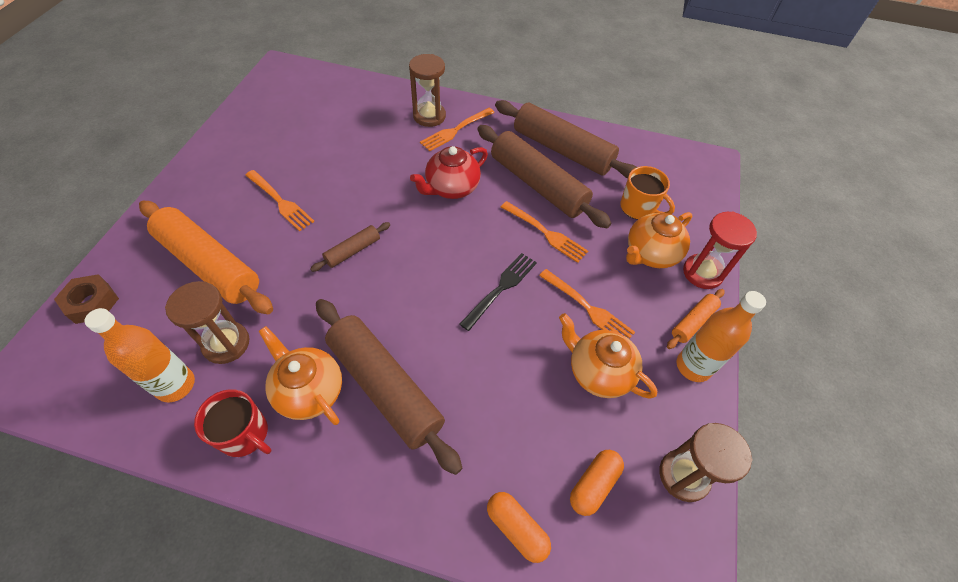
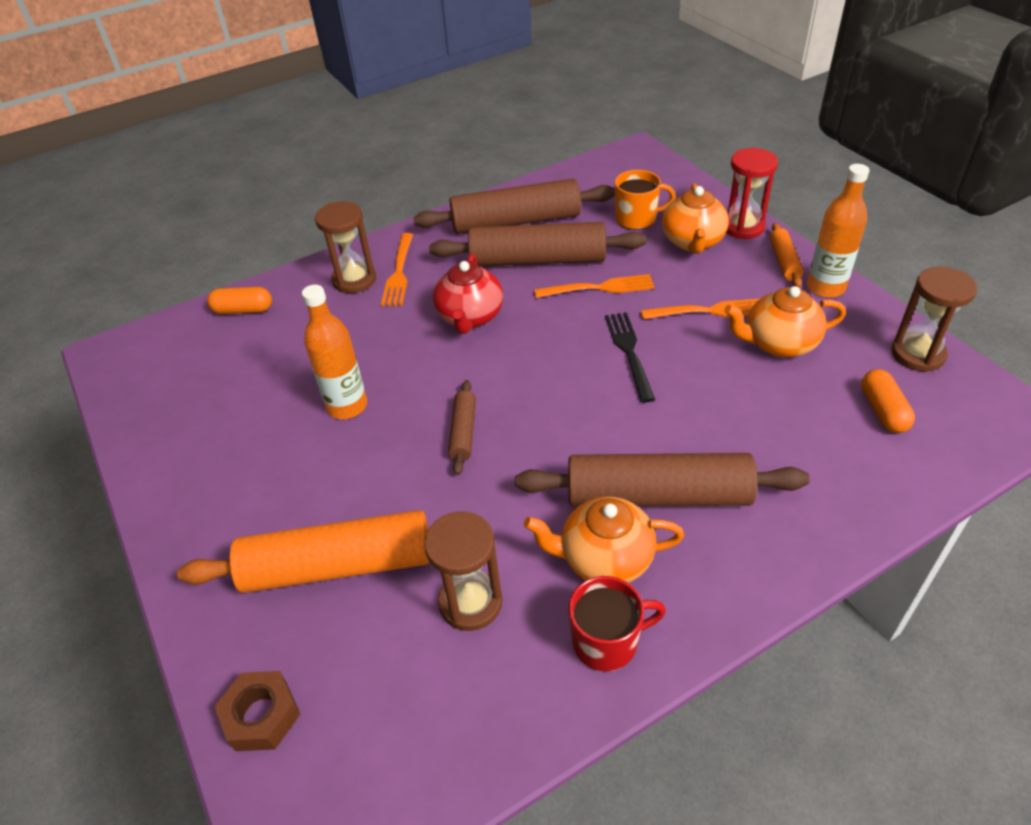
camera: 40 degrees left, 10 degrees down
(175, 385) = (480, 678): orange bottle -> orange bottle (347, 406)
(280, 201) = (320, 457): orange fork -> none
(516, 528) = (884, 483): orange capsule -> orange capsule (243, 310)

